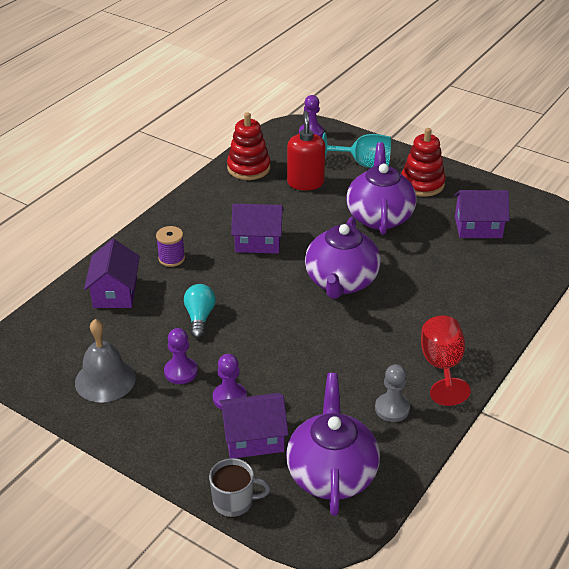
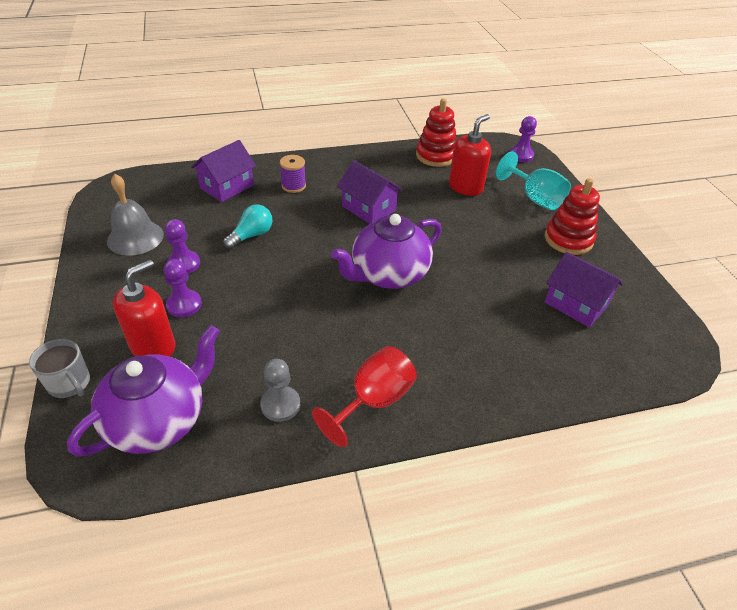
camera: 40 degrees right, 5 degrees up
(253, 438) = (153, 346): purple house -> red soap dispenser
(379, 217) = (492, 244): purple teapot -> none

